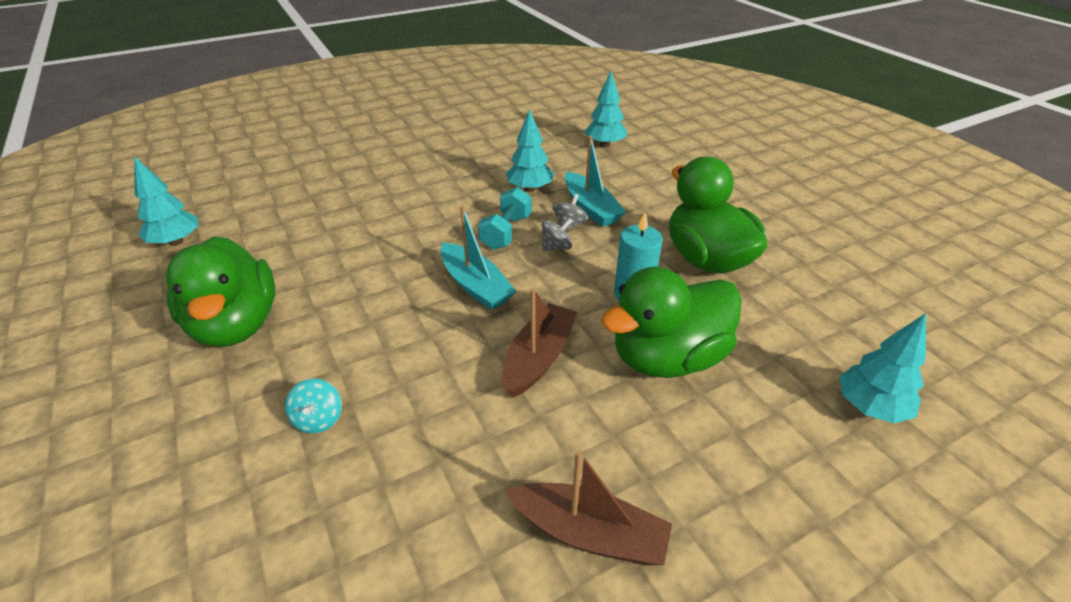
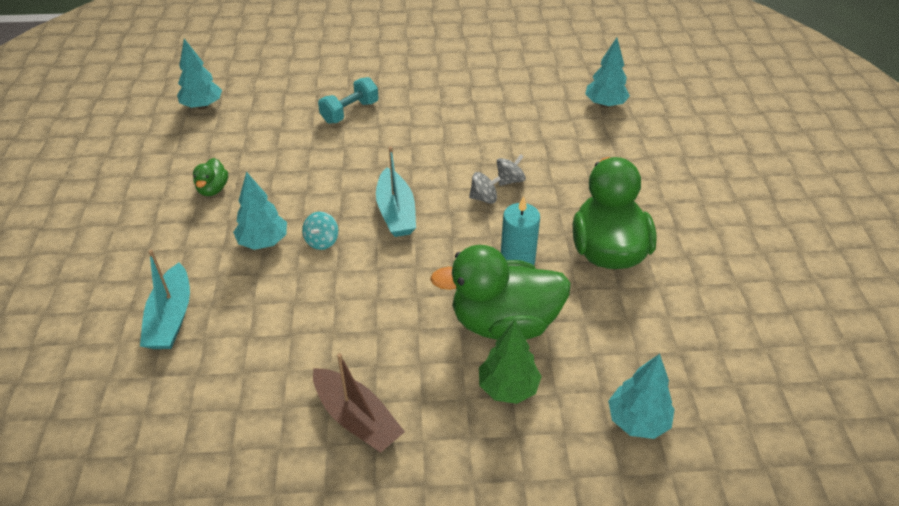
camera: 25 degrees right, 5 degrees up
(236, 325) = (213, 189): green duck -> green duck, size x0.44
(318, 419) = (232, 278): turquoise spinning top -> turquoise spinning top (322, 241)
(506, 232) = (451, 171): turquoise dumbbell -> turquoise dumbbell (350, 112)
(530, 189) = (500, 134): turquoise tree -> turquoise tree (263, 242)
(539, 358) = (405, 288): brown boat -> none
(590, 208) = (541, 169): turquoise boat -> turquoise boat (171, 318)
(725, 424) = (508, 388): none -> green tree

